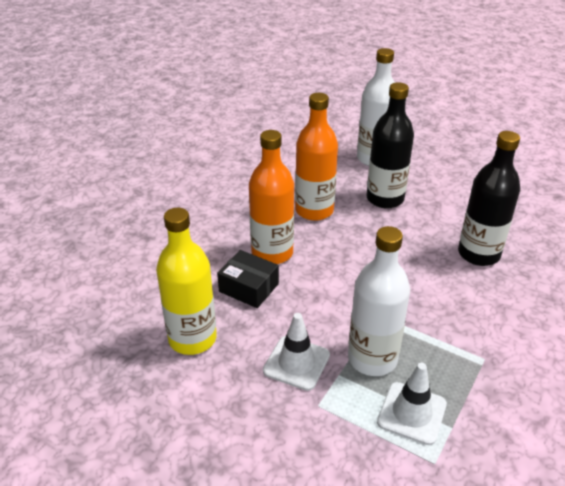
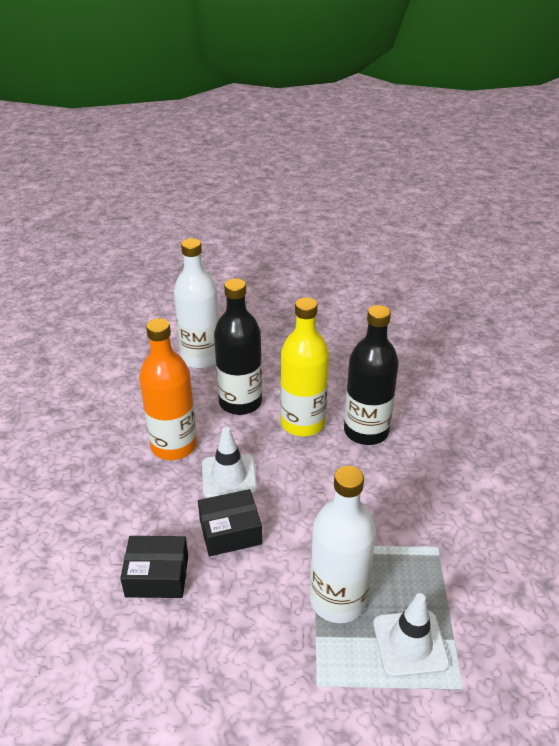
camera: 30 degrees left, 0 degrees up
(192, 338) = (130, 675): yellow bottle -> yellow bottle (302, 423)
(272, 253) = (158, 519): orange bottle -> none
(296, 363) = (265, 645): white traffic cone -> white traffic cone (229, 476)
(319, 281) = (230, 531): none -> black box

